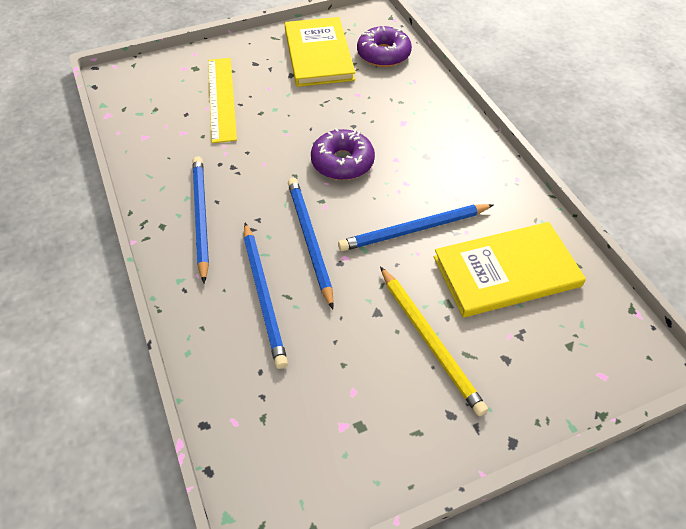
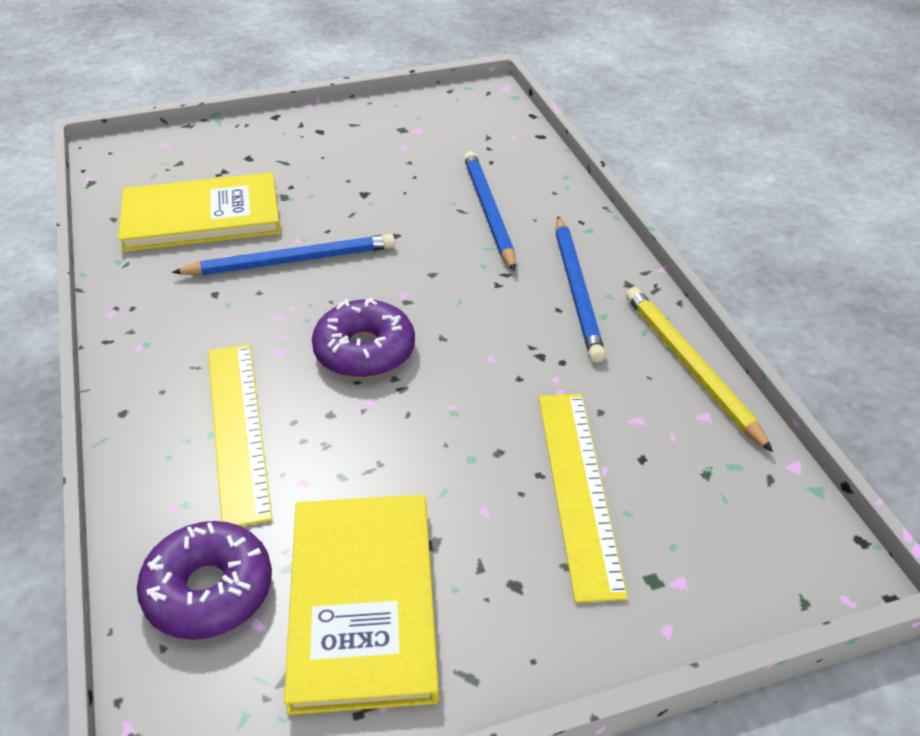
camera: 175 degrees left, 10 degrees down
(309, 240) = (430, 257): blue pencil -> none
(400, 115) = (237, 429): none -> yellow ruler
(430, 340) = (317, 171): yellow pencil -> yellow pencil (690, 367)

